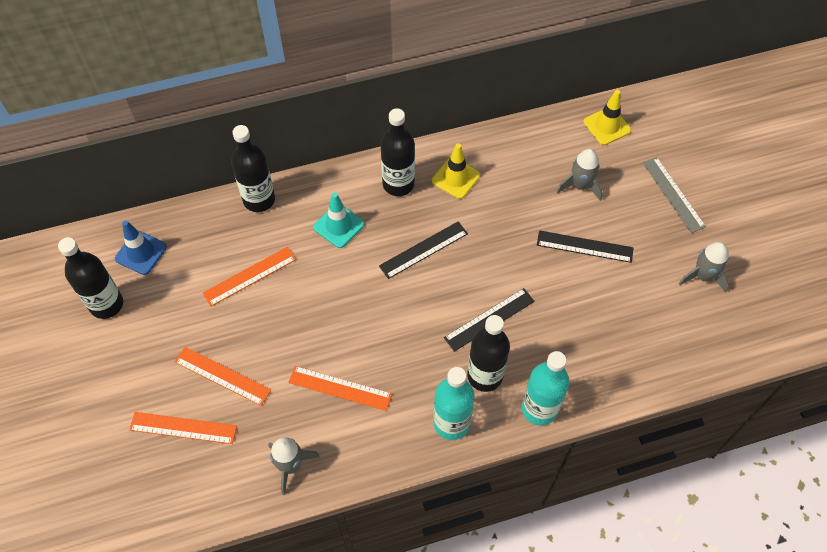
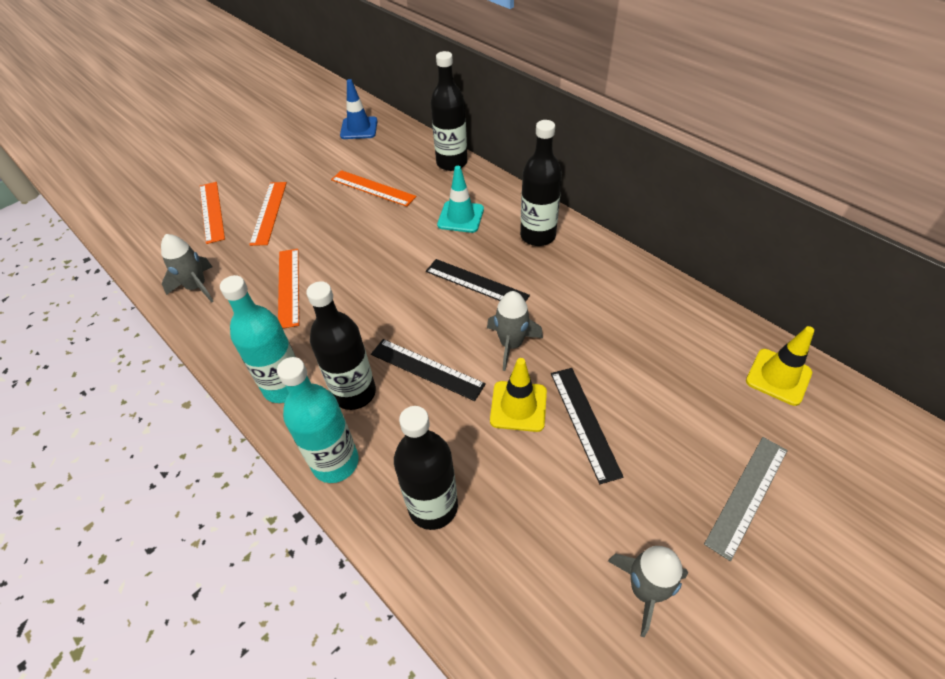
camera: 65 degrees right, 10 degrees down
(106, 304) = (304, 132): black bottle -> black bottle (433, 506)
(455, 178) = (580, 273): yellow traffic cone -> yellow traffic cone (518, 406)
(580, 186) = (666, 383): grey rocket -> grey rocket (511, 344)

